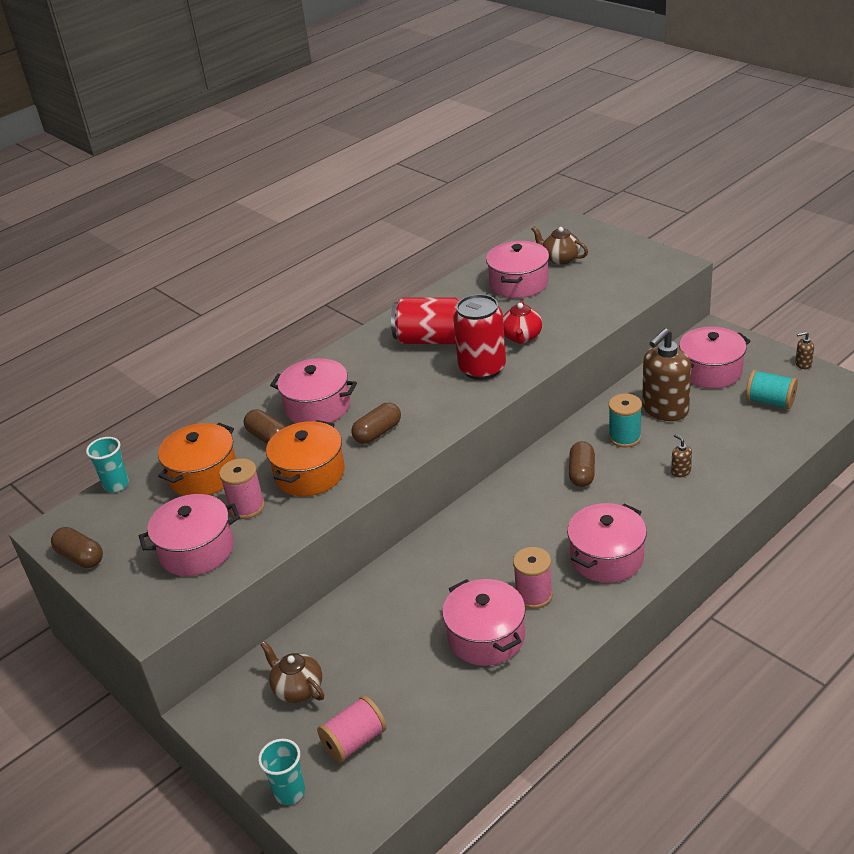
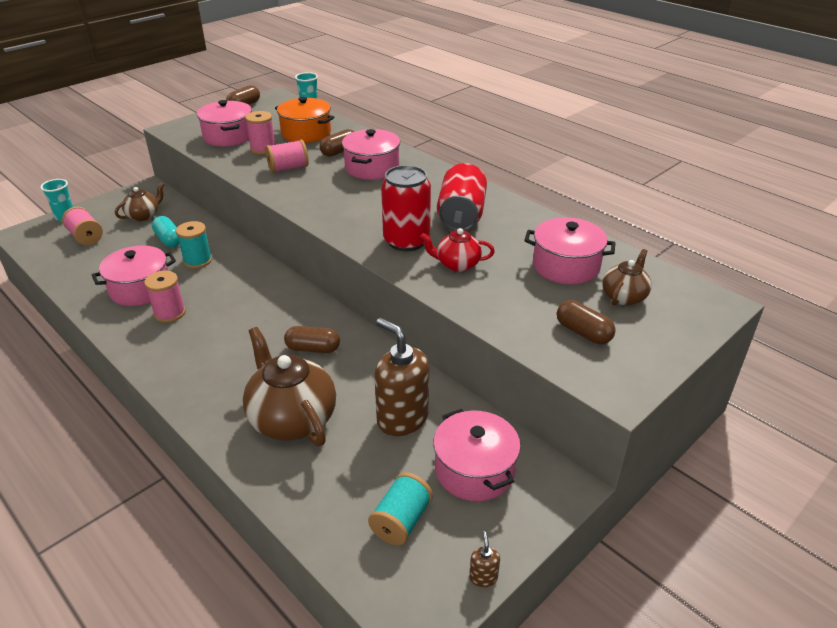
camera: 85 degrees right, 0 degrees up
(309, 474) = (288, 168): orange pot -> pink spool
(369, 640) = (169, 240): none -> turquoise capsule
(378, 433) = (327, 193): brown capsule -> brown capsule (583, 333)
(606, 557) = (192, 356): pink pot -> none
(624, 437) = (360, 382): turquoise spool -> turquoise spool (198, 261)
(680, 471) = (292, 419): brown soap dispenser -> brown teapot

